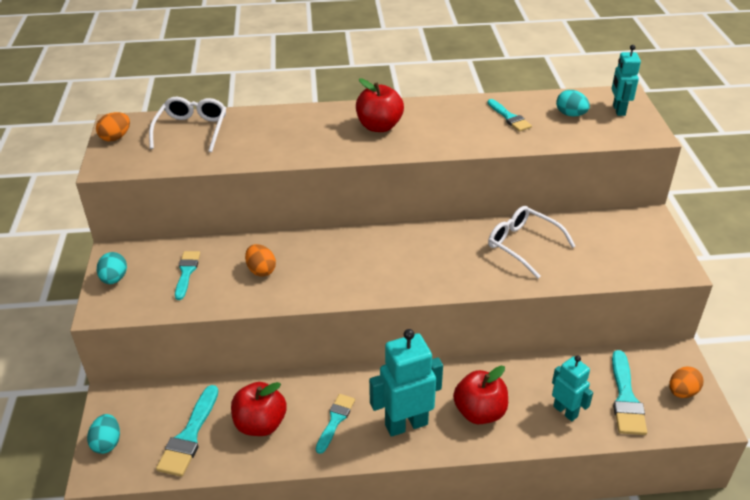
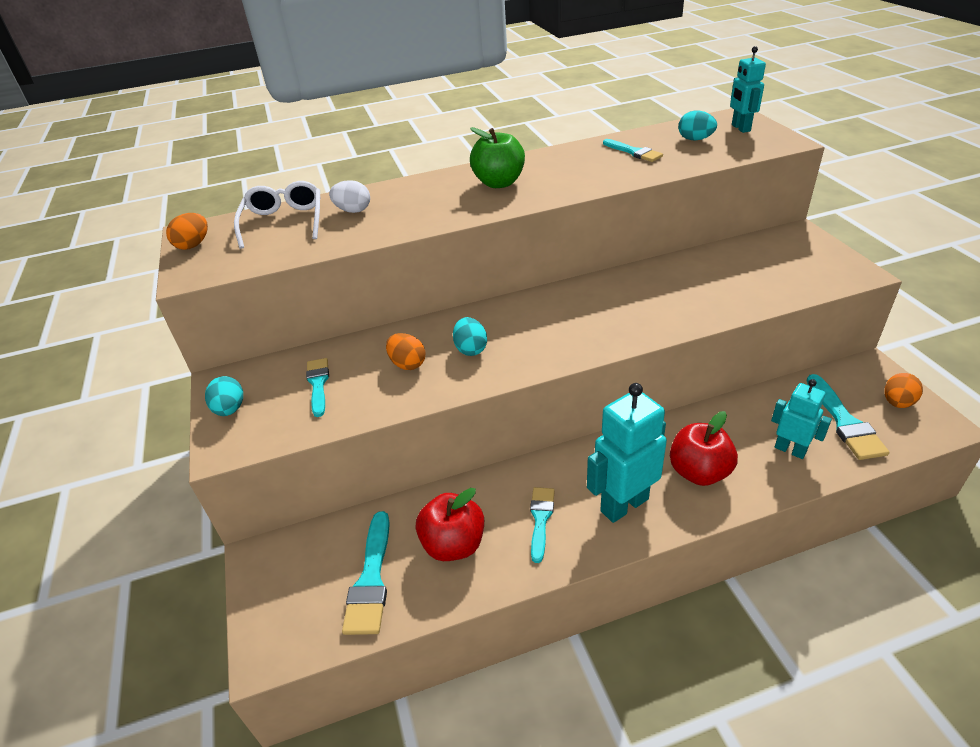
camera: 10 degrees left, 0 degrees up
(107, 443) = (268, 614): turquoise egg -> turquoise egg (471, 349)
(250, 130) = (353, 210): none -> white egg
(379, 126) = (499, 183): red apple -> green apple
(523, 245) = (687, 282): white glasses -> none

